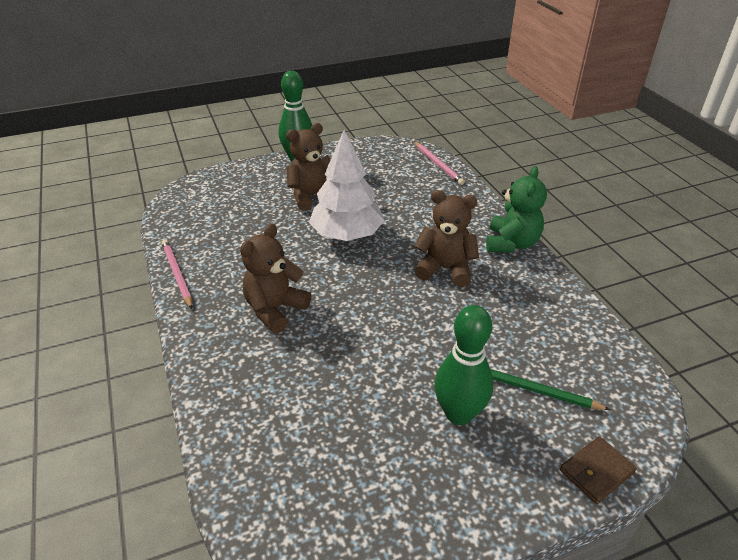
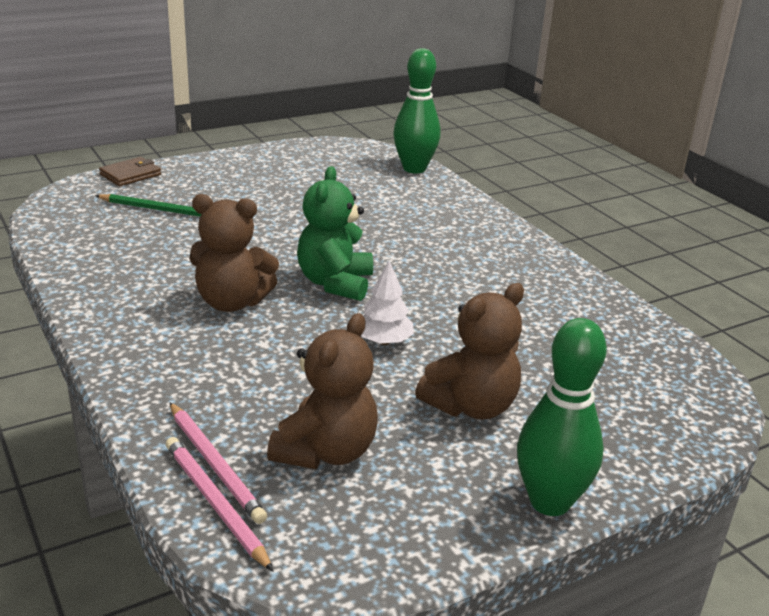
camera: 170 degrees right, 10 degrees down
(177, 274) = (590, 285): pink pencil -> pink pencil (215, 464)
(275, 309) = (443, 257): brown teddy bear -> brown teddy bear (326, 451)
(347, 235) = (384, 341): white tree -> white tree, size x0.50
(459, 413) = (237, 197): green bowling pin -> green bowling pin (414, 169)
(511, 243) = (118, 339): green teddy bear -> green teddy bear (335, 283)

